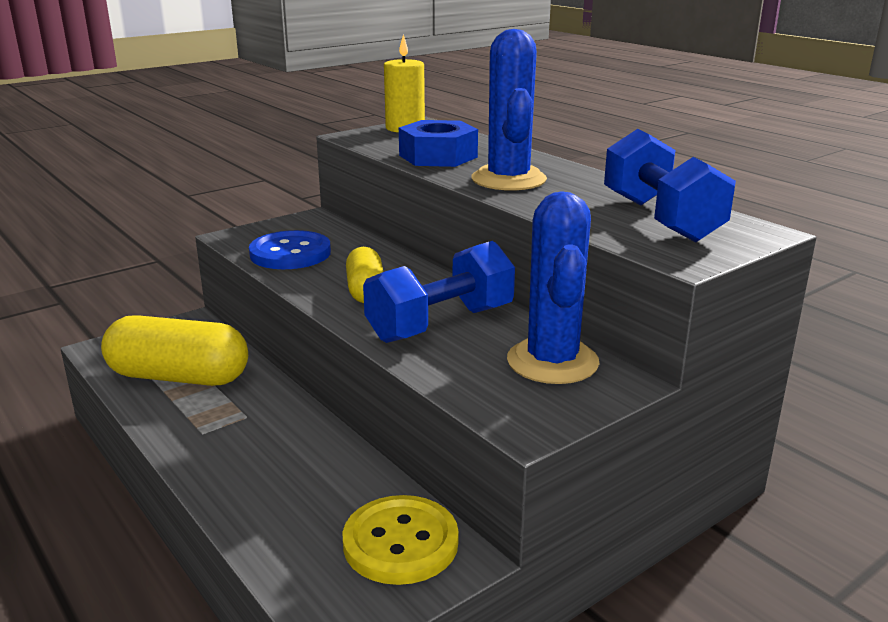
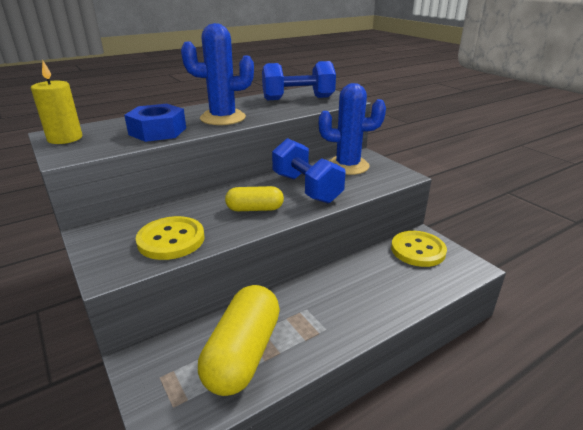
camera: 85 degrees left, 5 degrees up
(290, 253) = (171, 240): blue button -> yellow button

